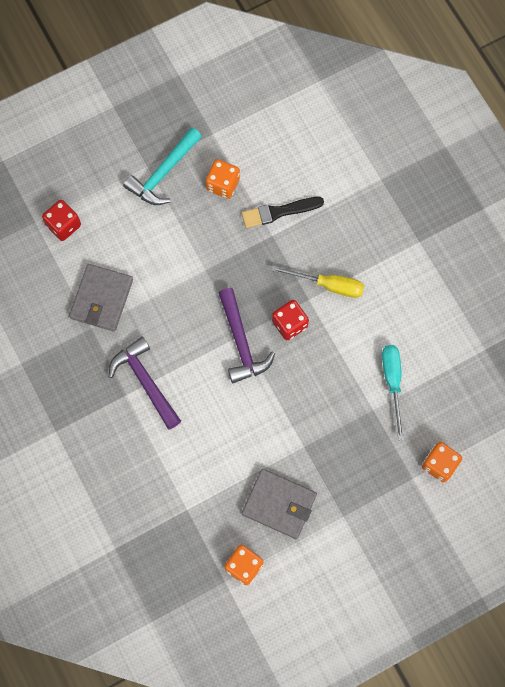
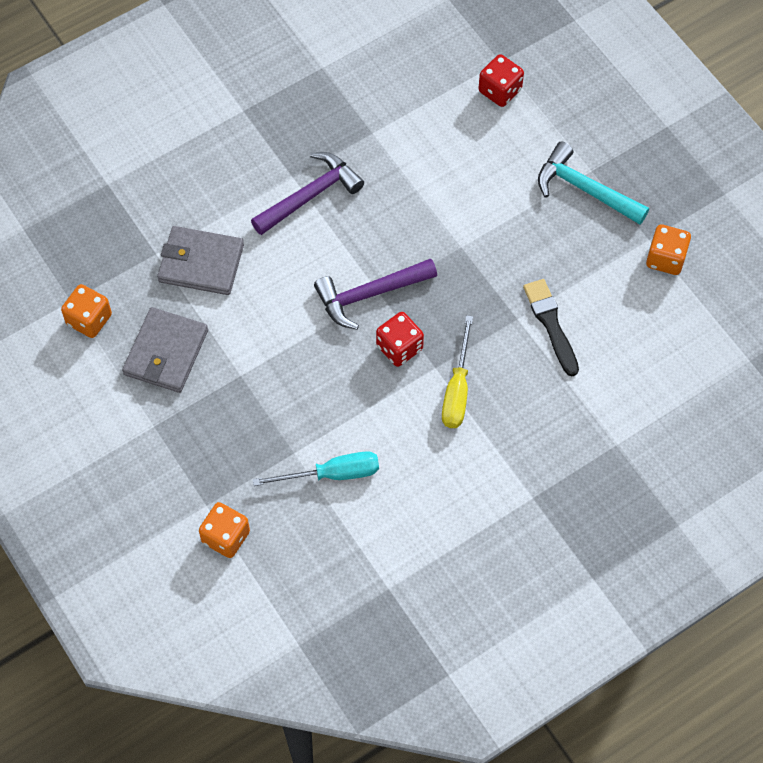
camera: 85 degrees right, 10 degrees down
(101, 299) = (410, 139): grey wallet -> grey wallet (201, 263)
(223, 184) = (579, 257): orange dice -> orange dice (665, 258)

